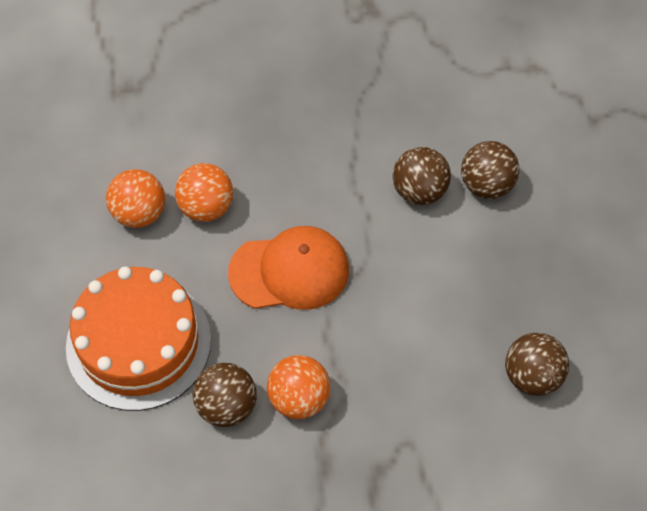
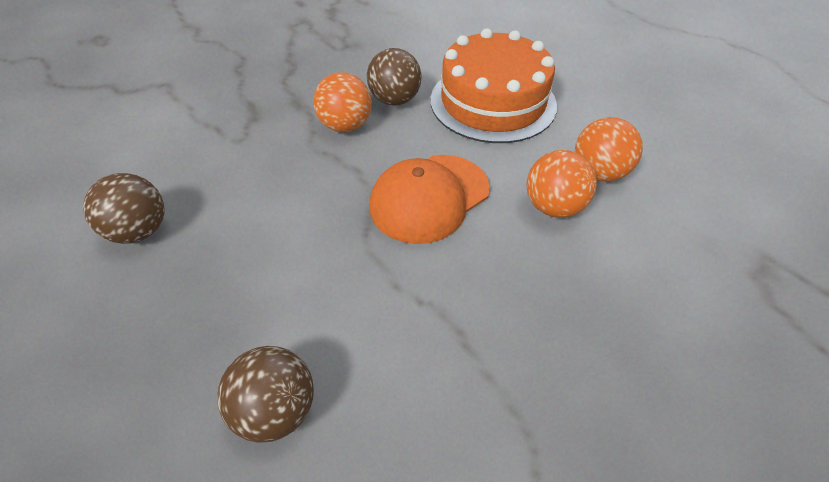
camera: 145 degrees right, 10 degrees down
(419, 191) = (359, 348): brown ball -> none

